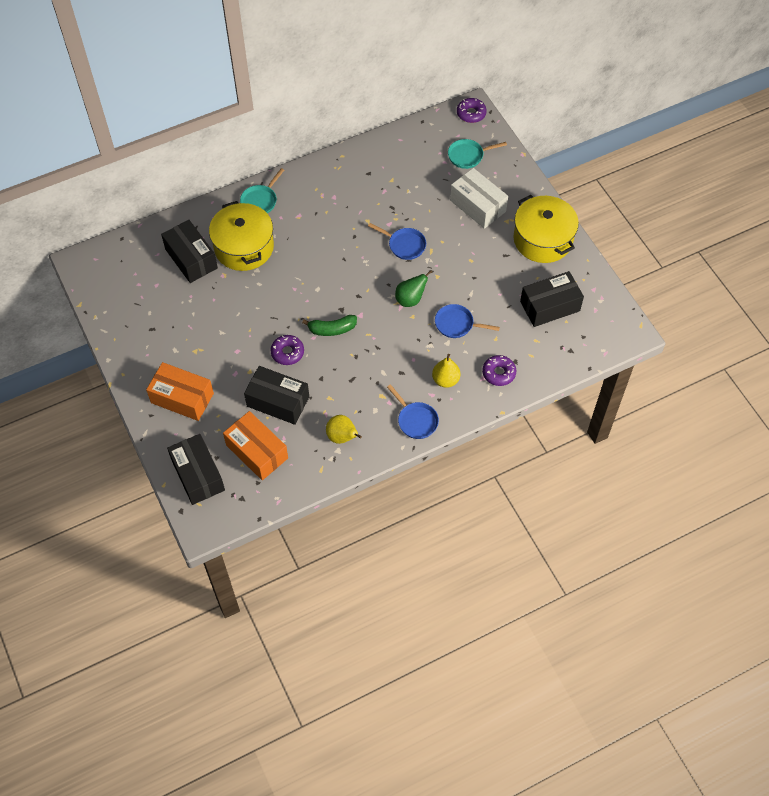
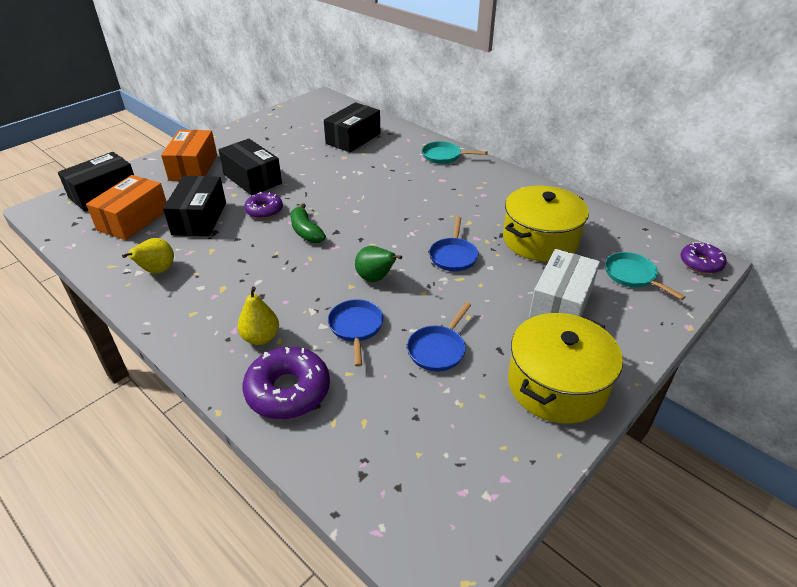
camera: 70 degrees right, 20 degrees down
(244, 247) = (383, 160): yellow pot -> yellow pot (540, 240)
(416, 420) = (189, 325): blue pan -> blue pan (438, 349)
(498, 373) = (288, 391): purple donut -> purple donut, size x1.60
(550, 306) = (437, 424): black box -> black box (252, 179)

